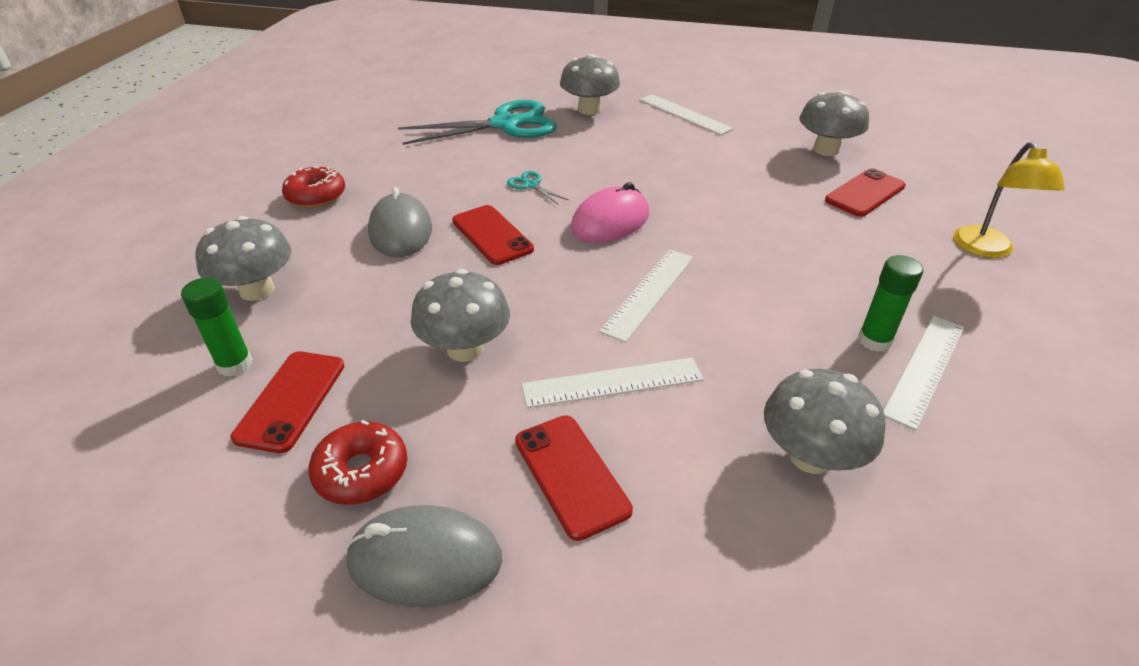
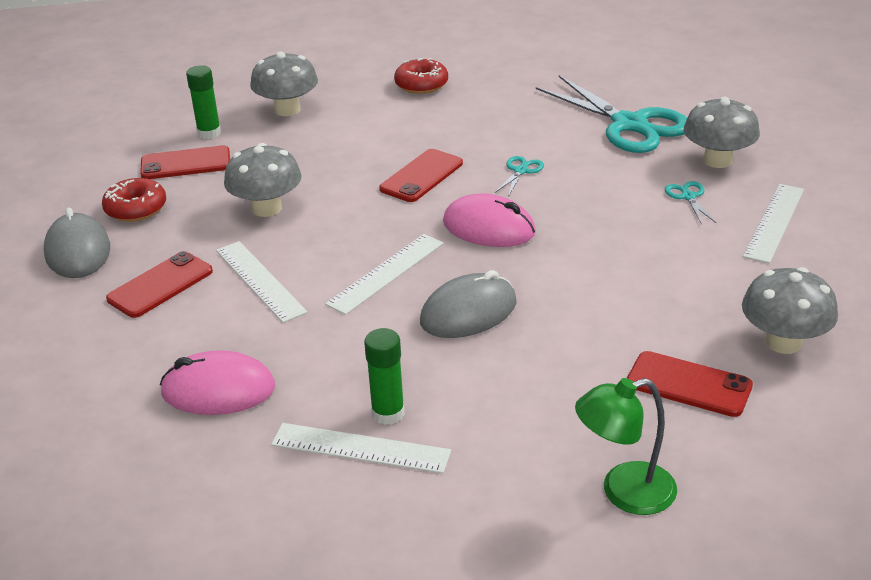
camera: 70 degrees right, 5 degrees down
(401, 231) = (398, 135): grey mouse -> grey mouse (468, 312)
(629, 132) = (688, 197): none -> turquoise scissors
(649, 293) = (386, 273): white ruler -> white ruler turned 60 degrees counterclockwise
(810, 456) = (218, 390): grey mushroom -> pink mouse
(986, 250) = (624, 492): yellow lamp -> green lamp

